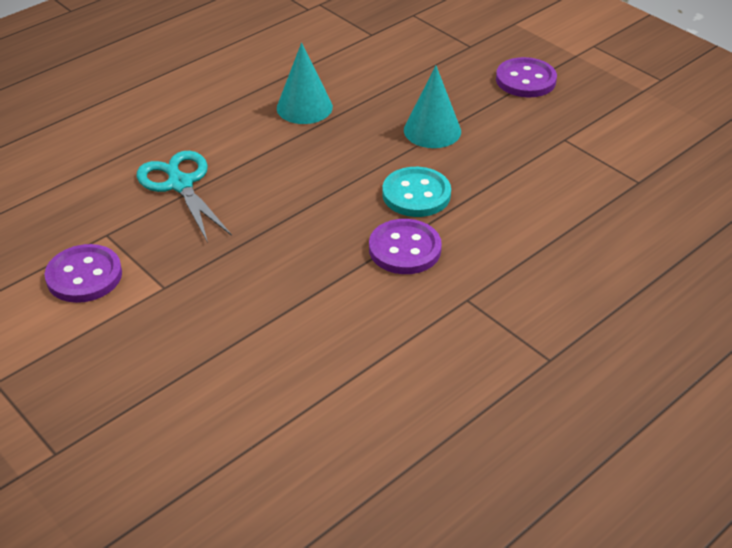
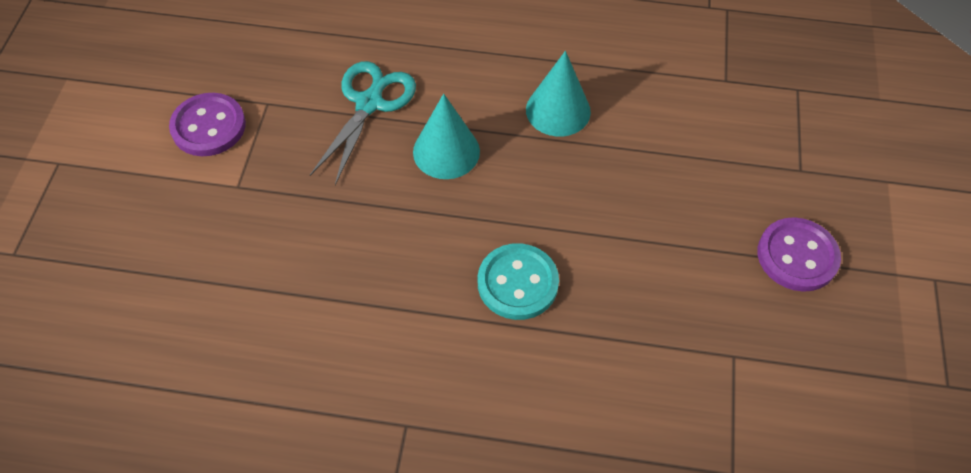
camera: 50 degrees right, 15 degrees up
(404, 249) = (431, 326): purple button -> none
(432, 130) = (626, 231): turquoise cone -> turquoise cone (446, 151)

